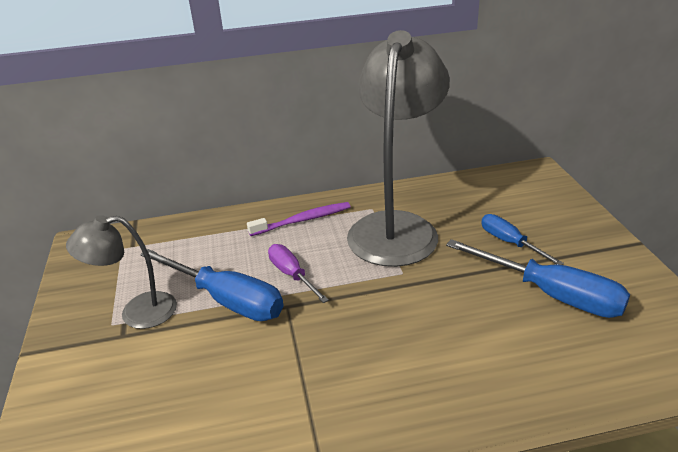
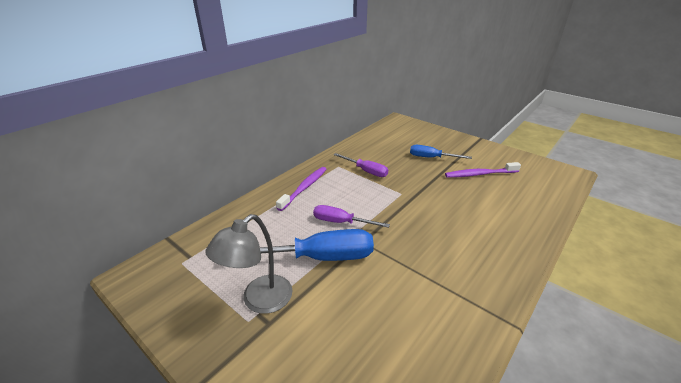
camera: 40 degrees left, 0 degrees up
(396, 227) = (366, 171): grey lamp -> purple screwdriver
(551, 294) = (480, 174): blue screwdriver -> purple toothbrush

